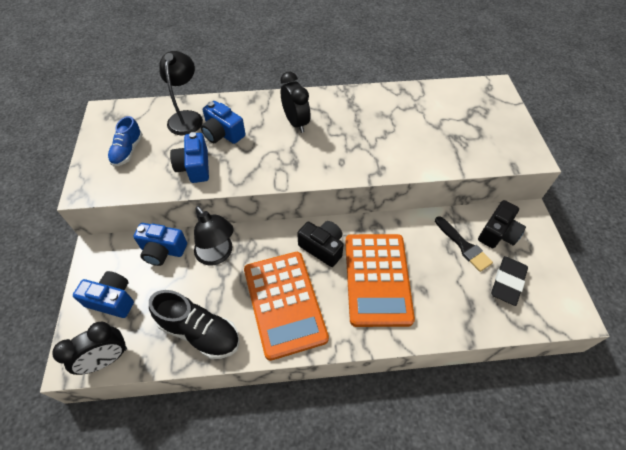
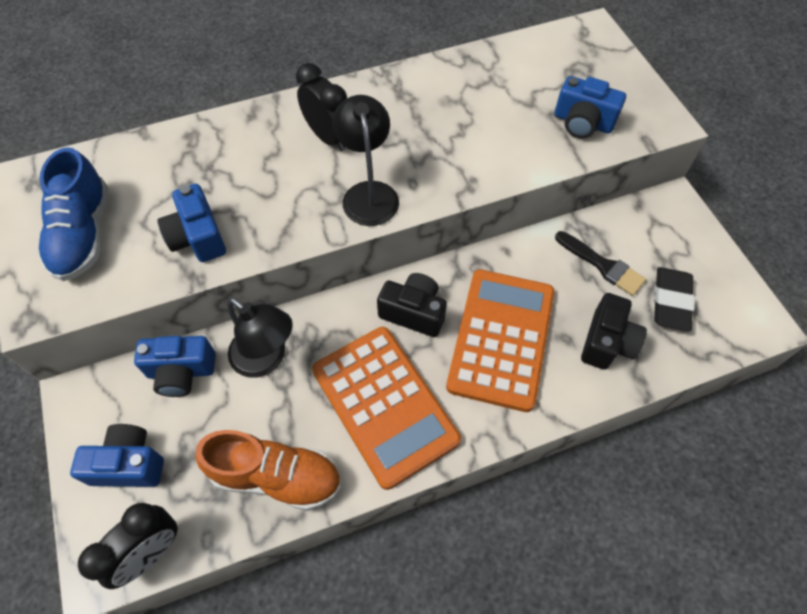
camera: 15 degrees left, 5 degrees up
(128, 151) = (83, 234): blue shoe -> blue shoe, size x1.56
(187, 117) = (159, 162): black lamp -> black lamp (368, 193)
(200, 332) = (276, 476): black shoe -> orange shoe
(223, 133) = (224, 176): blue camera -> blue camera (582, 122)
(377, 279) = (501, 338): orange calculator -> orange calculator turned 150 degrees counterclockwise
(498, 233) = (641, 237): black camera -> black camera (607, 342)

